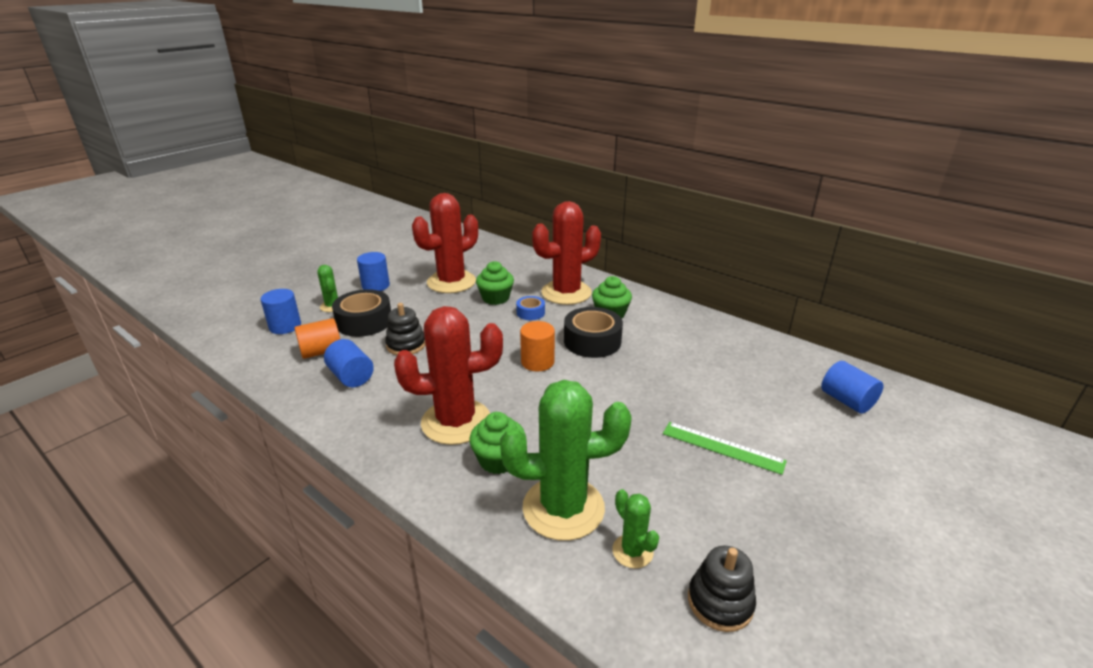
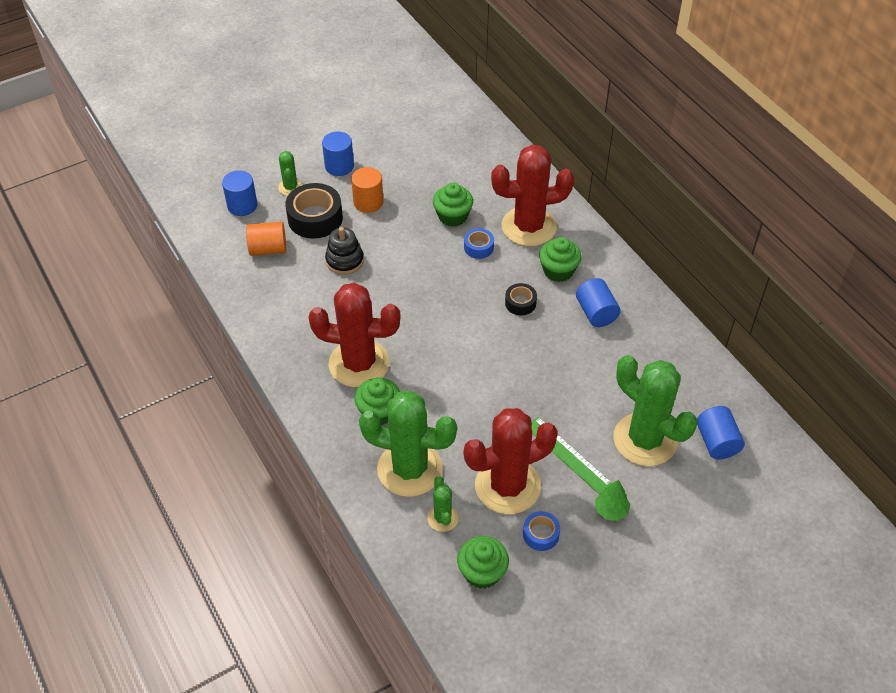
camera: 20 degrees right, 20 degrees up
(351, 377) = (287, 288): blue cylinder -> blue cylinder (596, 313)
(451, 282) = (417, 179): red cactus -> red cactus (507, 486)
(537, 362) = (456, 315): orange cylinder -> orange cylinder (368, 202)
(592, 341) = (520, 303): black tape -> black tape, size x0.54
(720, 602) = (482, 572): black stacking toy -> green cupcake
(754, 534) = (541, 534): none -> blue tape
(783, 415) = (645, 440): none -> green cactus
(806, 487) = (611, 510): none -> green tree

